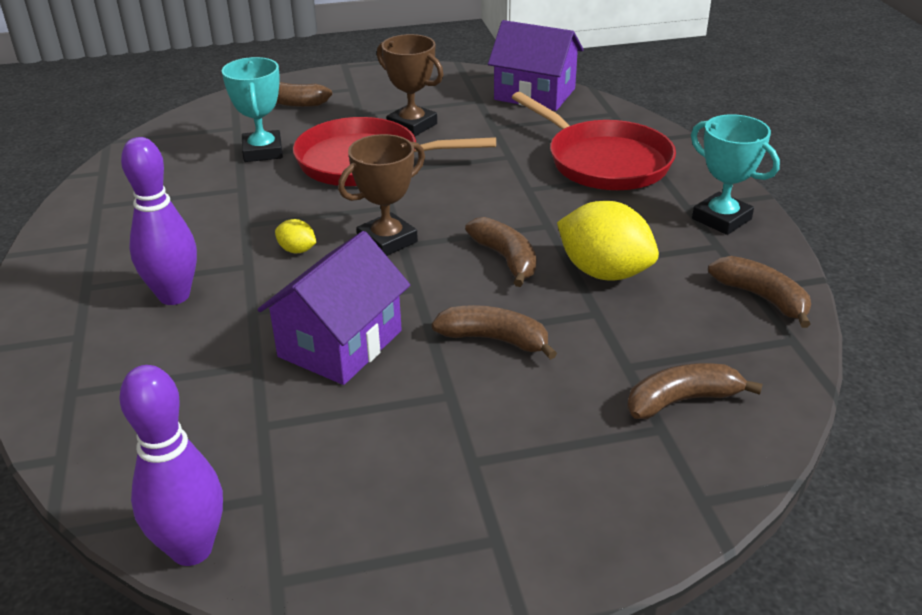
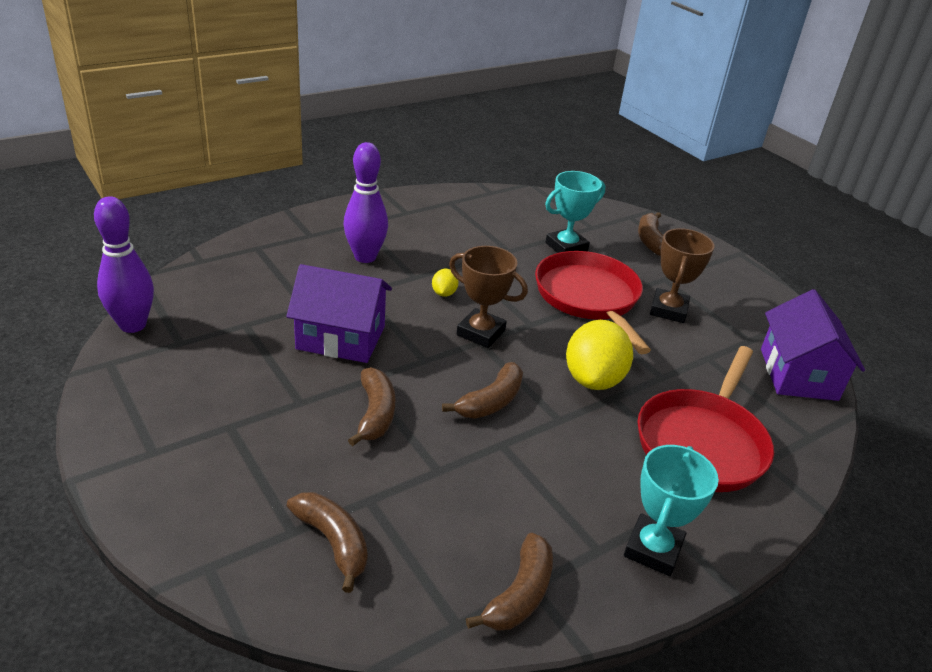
camera: 65 degrees right, 0 degrees up
(604, 272) = (503, 467): yellow lemon -> yellow lemon (593, 379)

